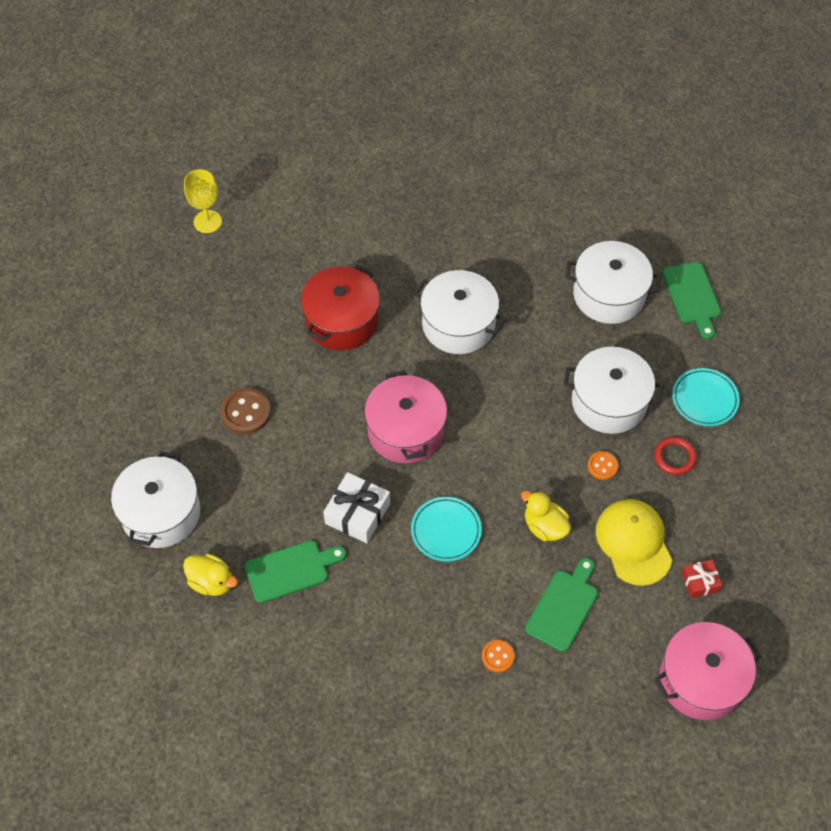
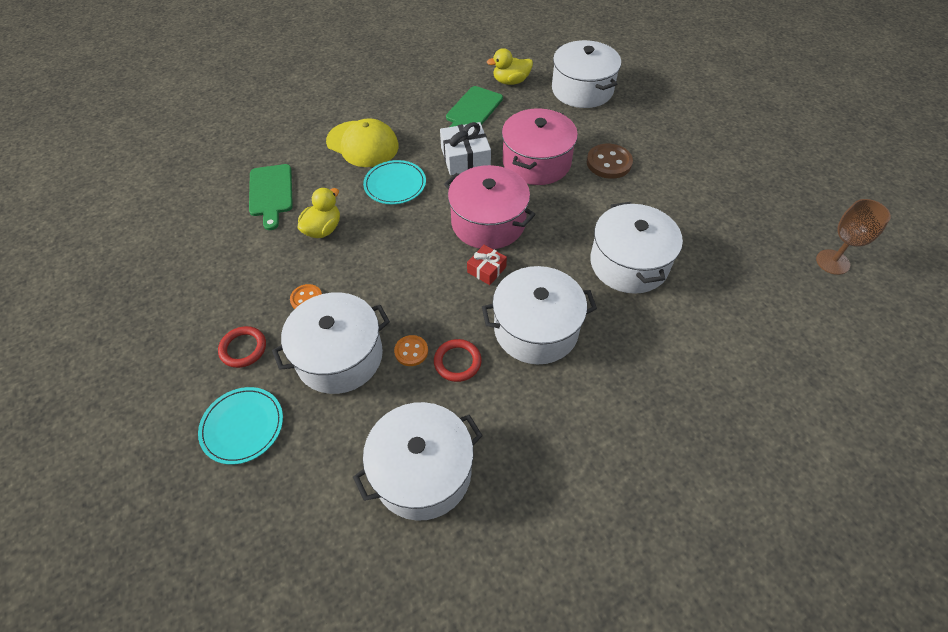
camera: 140 degrees right, 5 degrees down
(207, 221) = (832, 262): yellow goblet -> brown goblet
(342, 320) = (629, 263): red pot -> white pot
(498, 656) = (298, 145): orange button -> orange button (411, 351)
(531, 341) = (457, 362): none -> red ring
(544, 526) = (323, 229): yellow duck -> yellow duck turned 60 degrees counterclockwise
(633, 542) = (241, 261): yellow cap -> yellow cap (362, 144)
(692, 296) = (325, 547): green cutting board -> none
(700, 582) = (167, 268): red gift -> red gift (486, 269)
(701, 680) = (137, 211): pink pot -> pink pot (536, 162)

